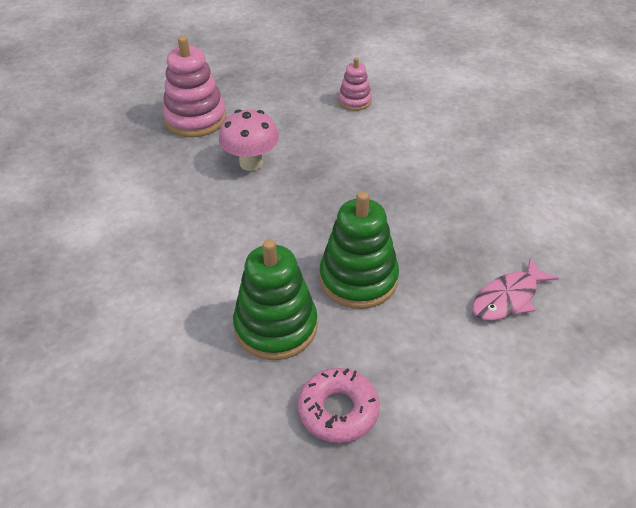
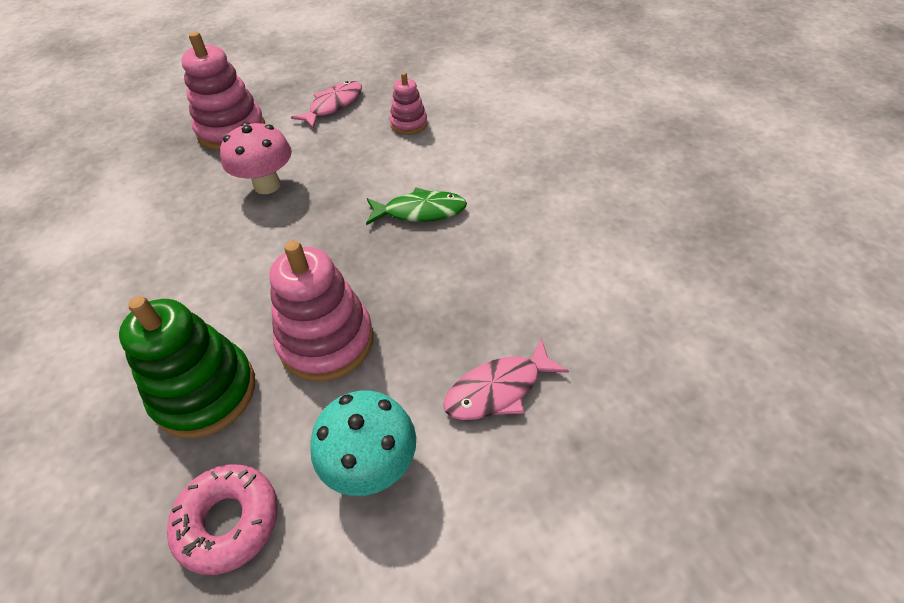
camera: 10 degrees right, 5 degrees up
(280, 90) = (333, 105): none -> pink fish
(358, 279) = (326, 341): green stacking toy -> pink stacking toy
(394, 173) = (420, 211): none -> green fish
(431, 360) = (371, 465): none -> turquoise mushroom

